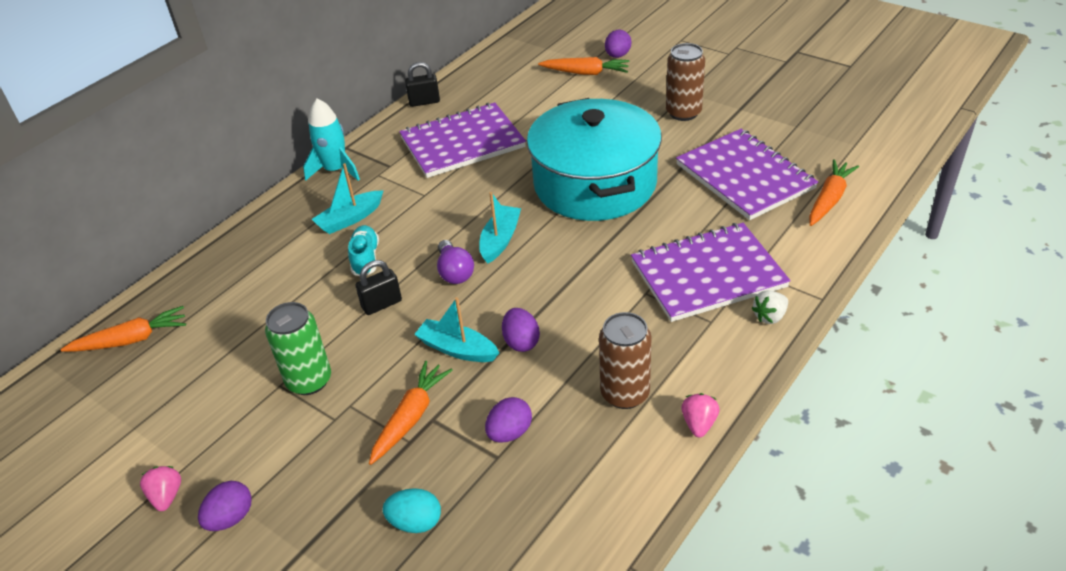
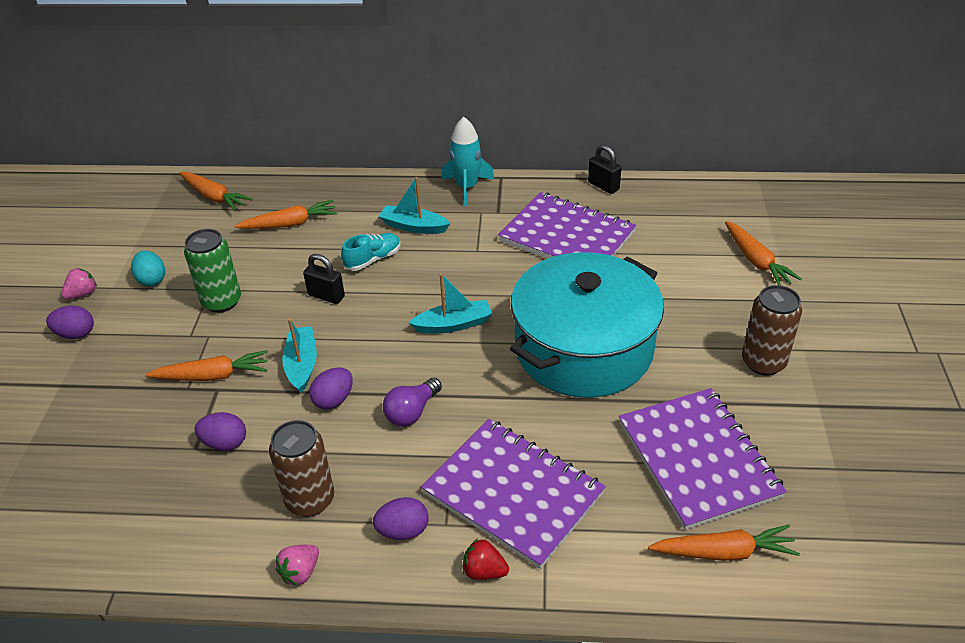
camera: 55 degrees right, 0 degrees up
(247, 296) = (290, 224): none -> orange carrot
(415, 522) = (109, 432): turquoise egg -> turquoise egg (152, 280)
(455, 272) = (392, 317): purple light bulb -> purple light bulb (412, 412)
(617, 56) = (812, 269): purple egg -> purple egg (403, 531)
(699, 424) = (300, 572): pink strawberry -> pink strawberry turned 150 degrees clockwise
(745, 176) = (698, 459): purple notebook -> purple notebook turned 45 degrees counterclockwise
(770, 316) = (484, 571): white strawberry -> red strawberry

